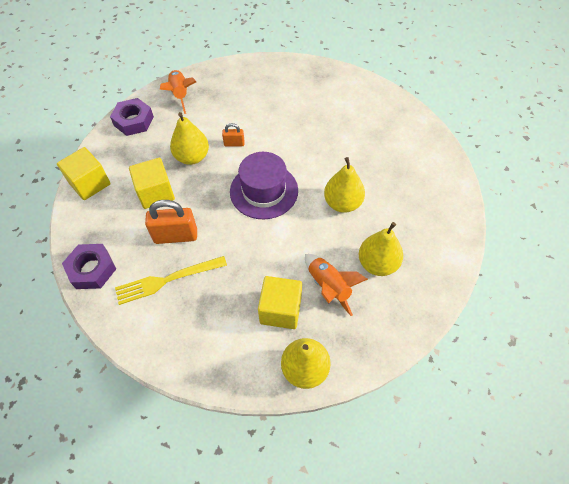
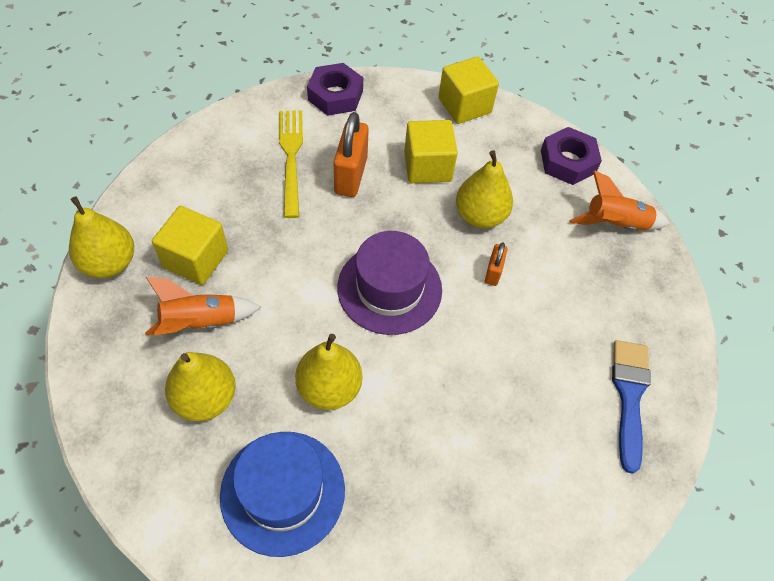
camera: 100 degrees right, 0 degrees up
(291, 80) = (629, 396): none -> blue brush
(410, 207) = (283, 492): none -> blue hat

